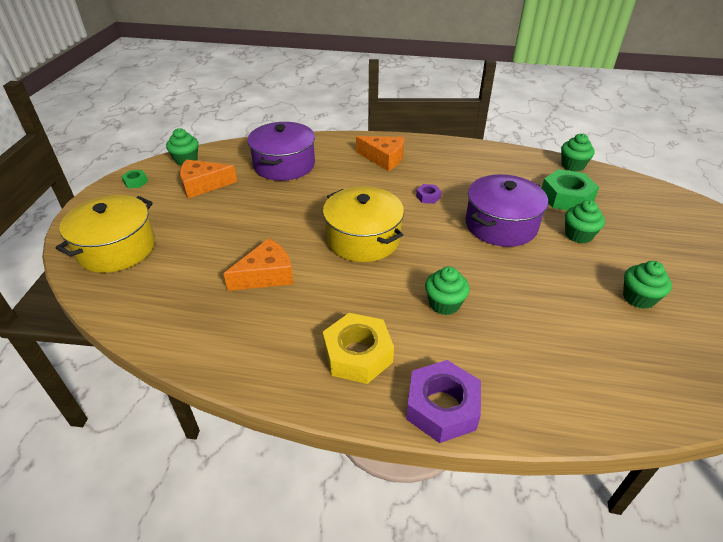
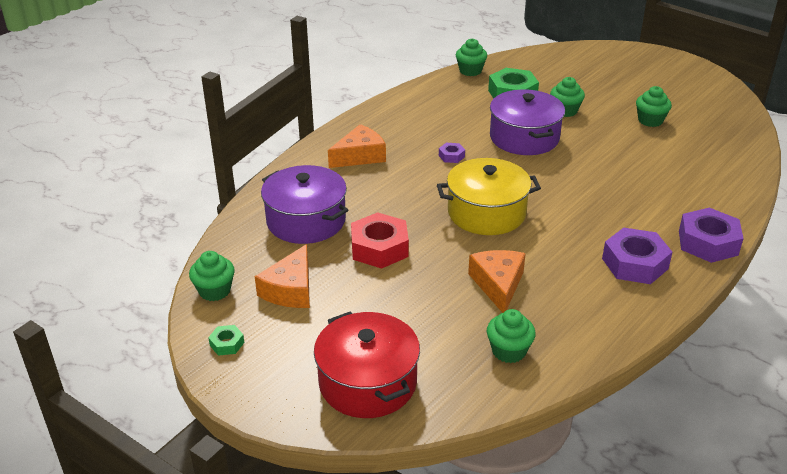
camera: 60 degrees left, 5 degrees down
(117, 248) = (368, 382): yellow pot -> red pot
(274, 204) = (379, 248): none -> red nut
(358, 354) = (635, 263): yellow nut -> purple nut
(444, 304) = (603, 202): green cupcake -> green cupcake (509, 351)

